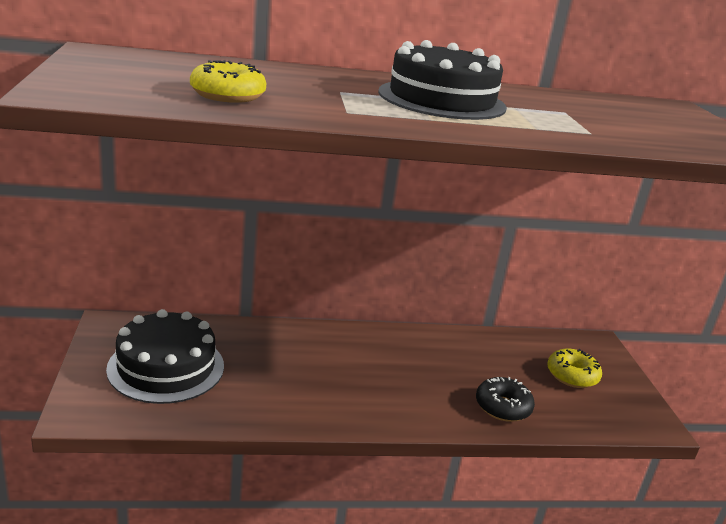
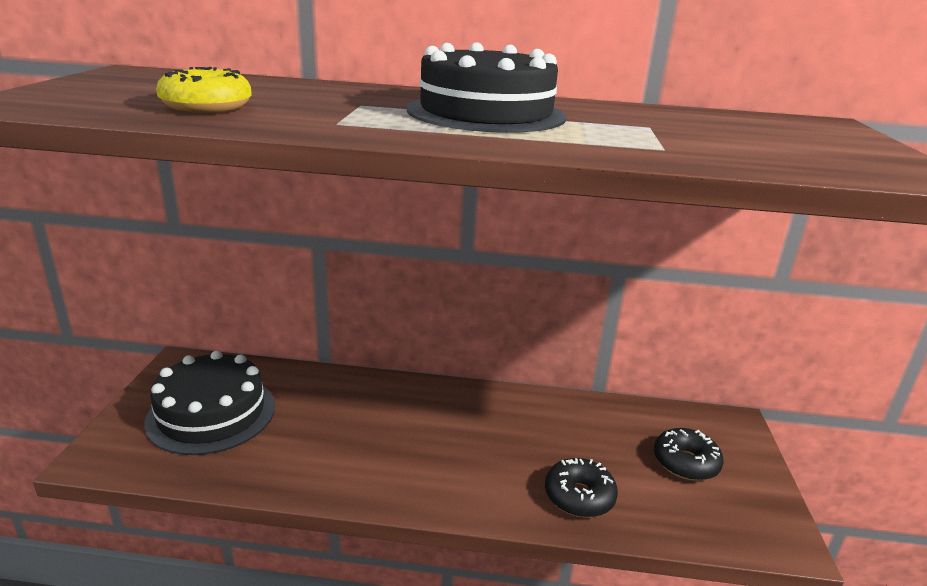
camera: 15 degrees right, 0 degrees up
(572, 375) = (685, 463): yellow donut -> black donut

